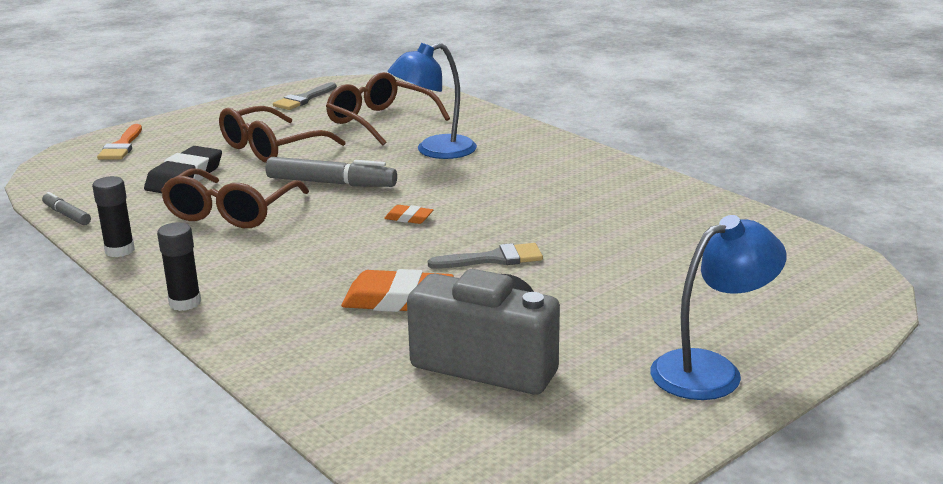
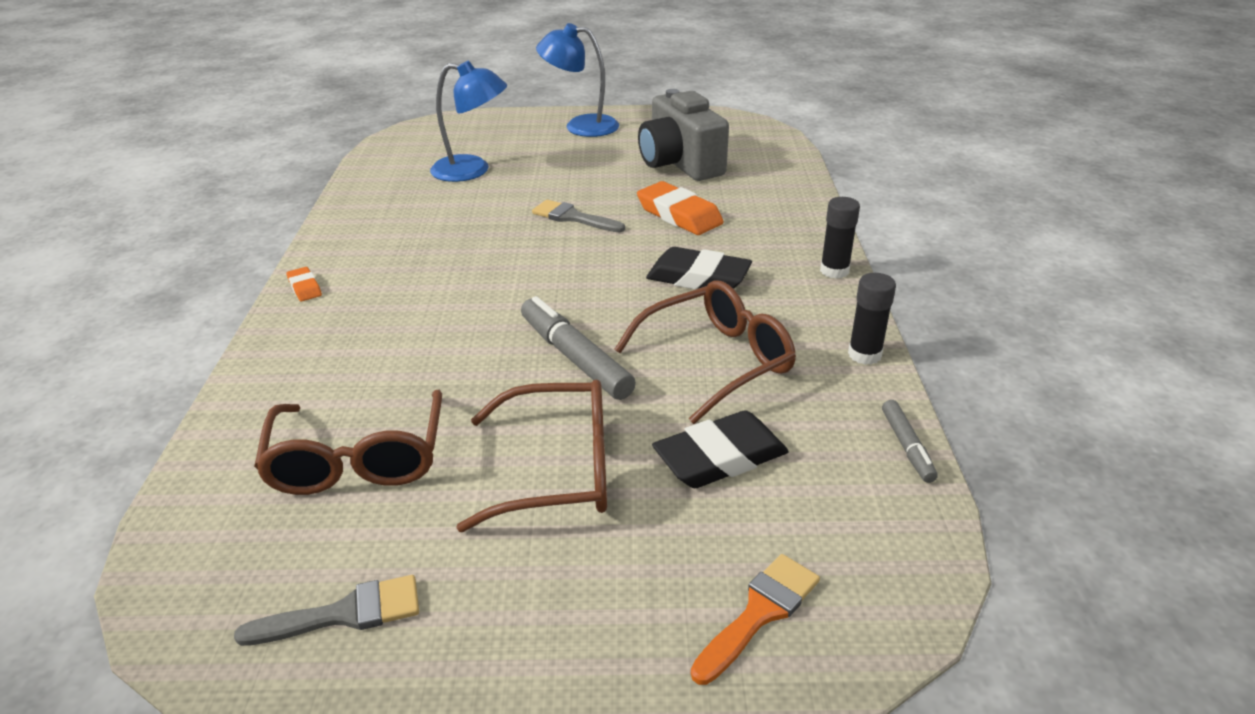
camera: 140 degrees left, 10 degrees up
(306, 254) = (698, 278): none -> black eraser
(409, 218) = (572, 279): orange eraser -> orange eraser (305, 287)
(435, 151) = (407, 359): blue lamp -> blue lamp (472, 170)

